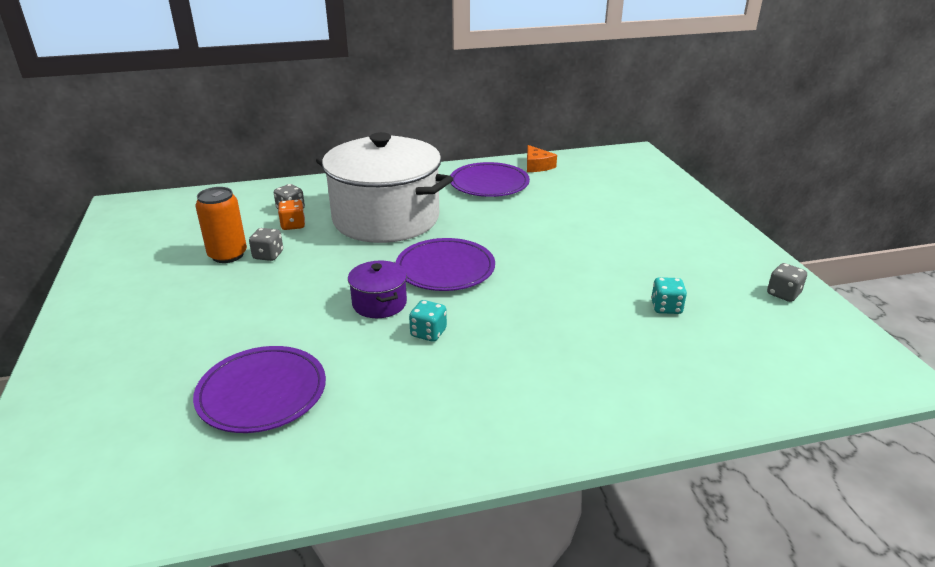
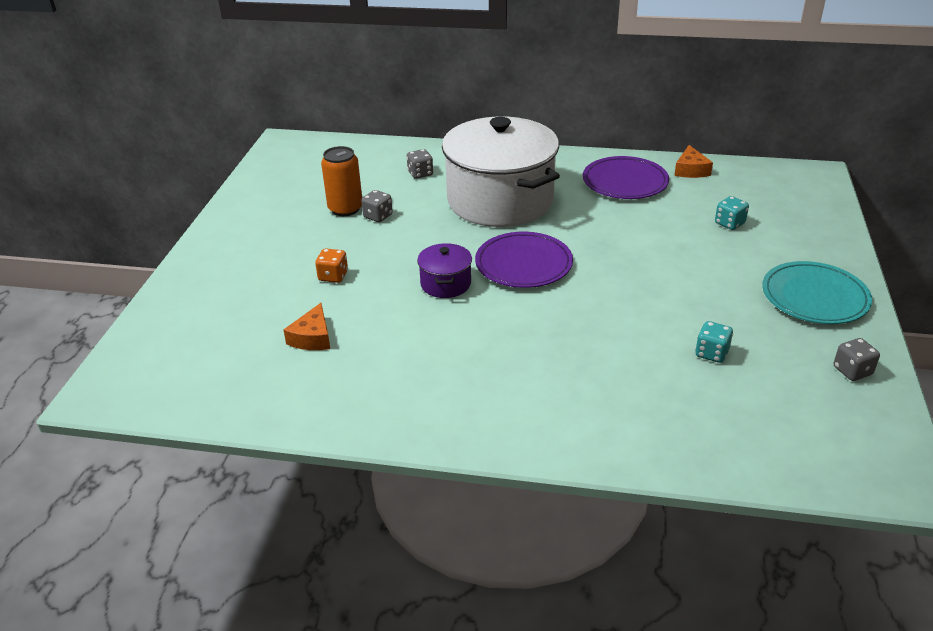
camera: 25 degrees right, 5 degrees up
(262, 393) = (312, 337): purple plate -> orange cheese
(293, 225) = (414, 191): orange dice -> orange dice (333, 276)
(428, 333) = (471, 321): turquoise dice -> turquoise dice (729, 223)
(708, 243) = (814, 297): none -> turquoise plate

